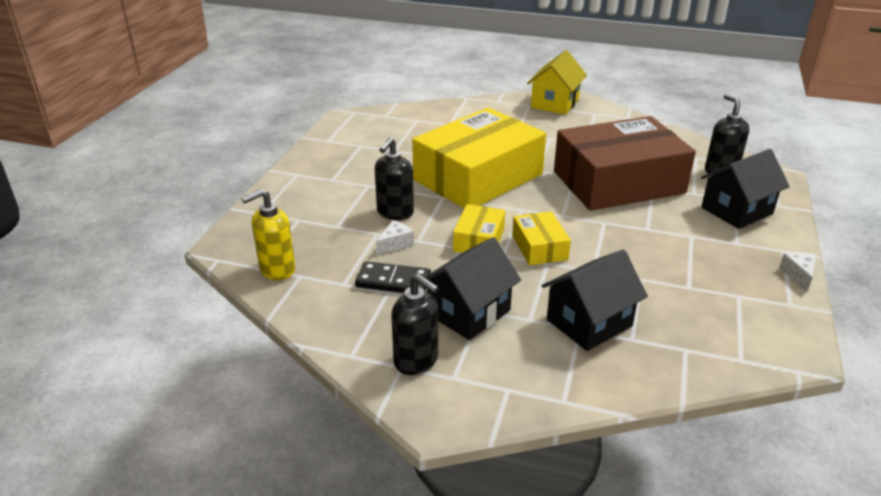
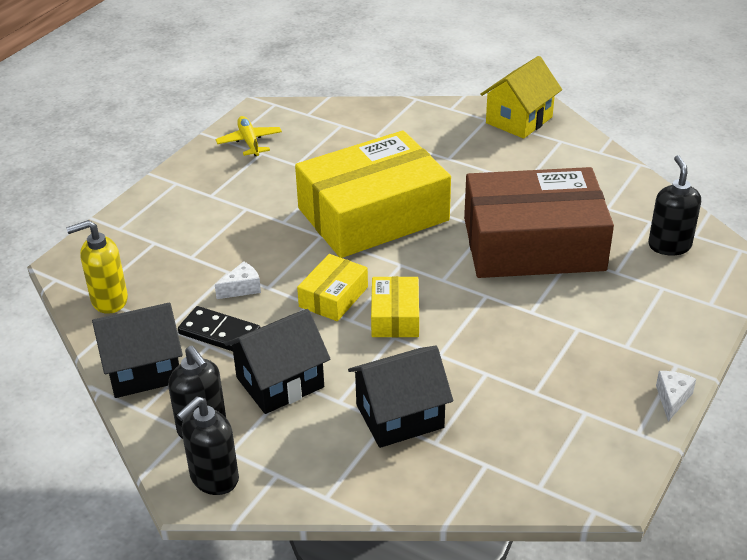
camera: 15 degrees right, 5 degrees up
(346, 139) = (249, 142): none -> yellow plane
(395, 213) = (259, 249): black soap dispenser -> black soap dispenser (214, 478)
(737, 210) = (654, 303): black house -> black house (143, 370)

